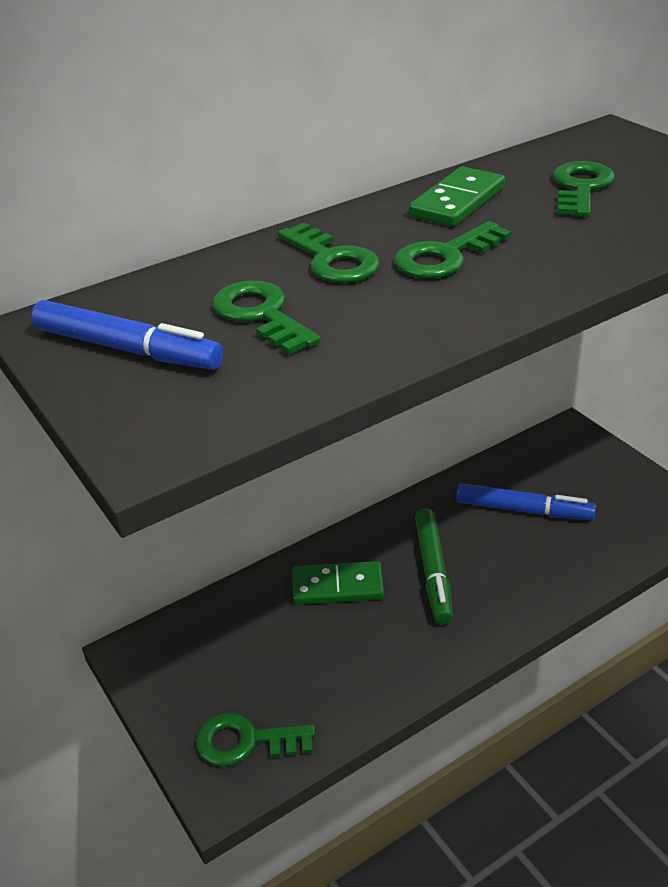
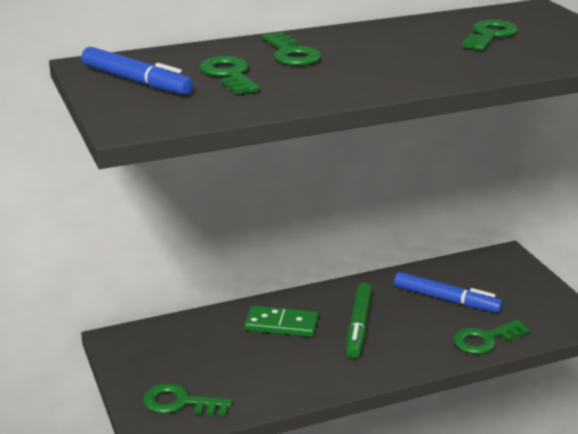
camera: 10 degrees right, 10 degrees down
(445, 257) = (368, 60): green key -> green key (485, 340)
(457, 202) = (396, 34): green domino -> none

